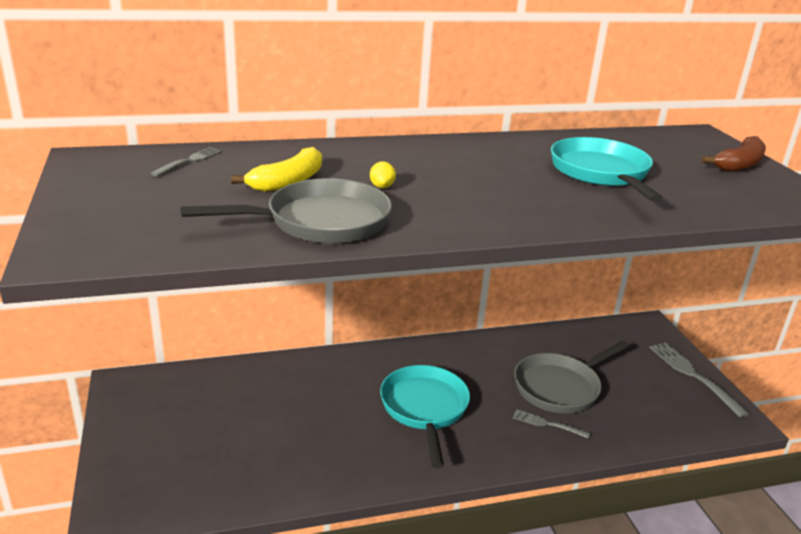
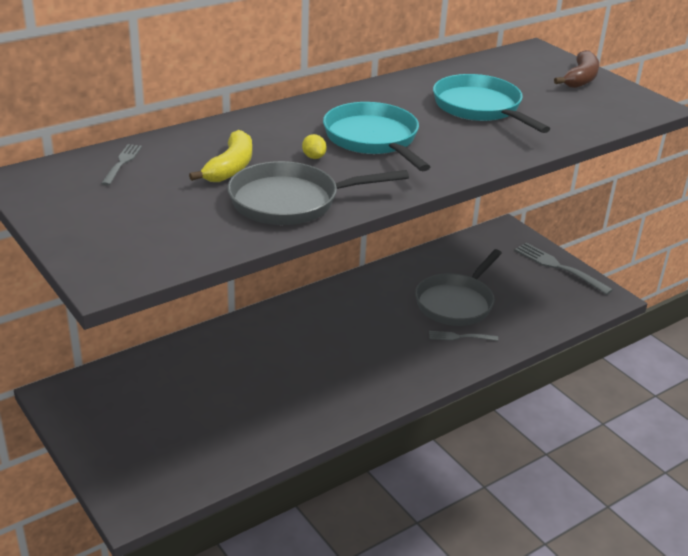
camera: 20 degrees left, 5 degrees up
(320, 222) = (291, 202): grey pan -> grey pan turned 150 degrees counterclockwise
(424, 408) = (351, 349): turquoise pan -> turquoise pan (373, 139)

